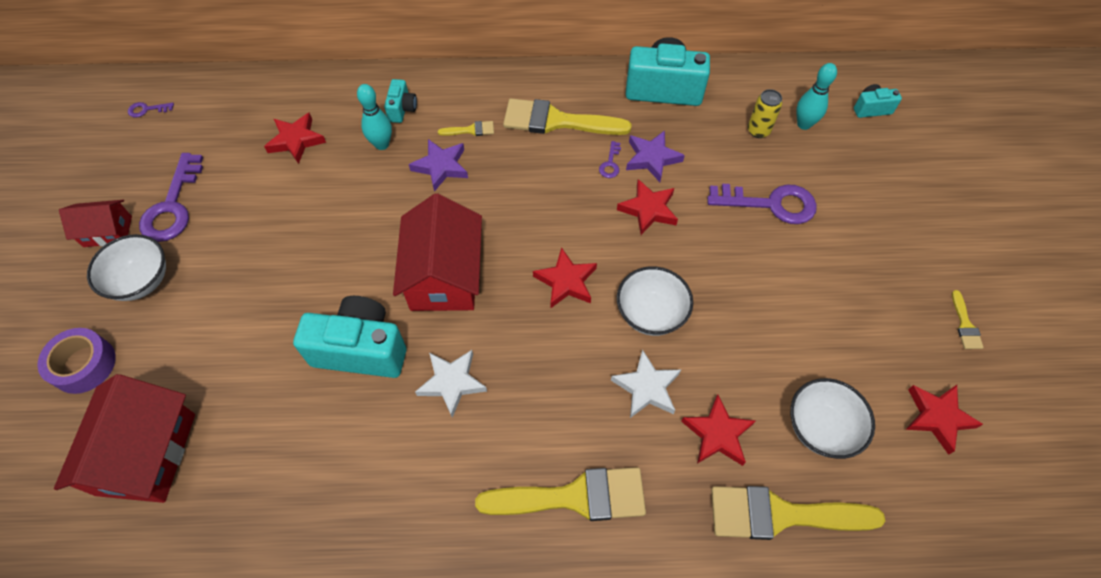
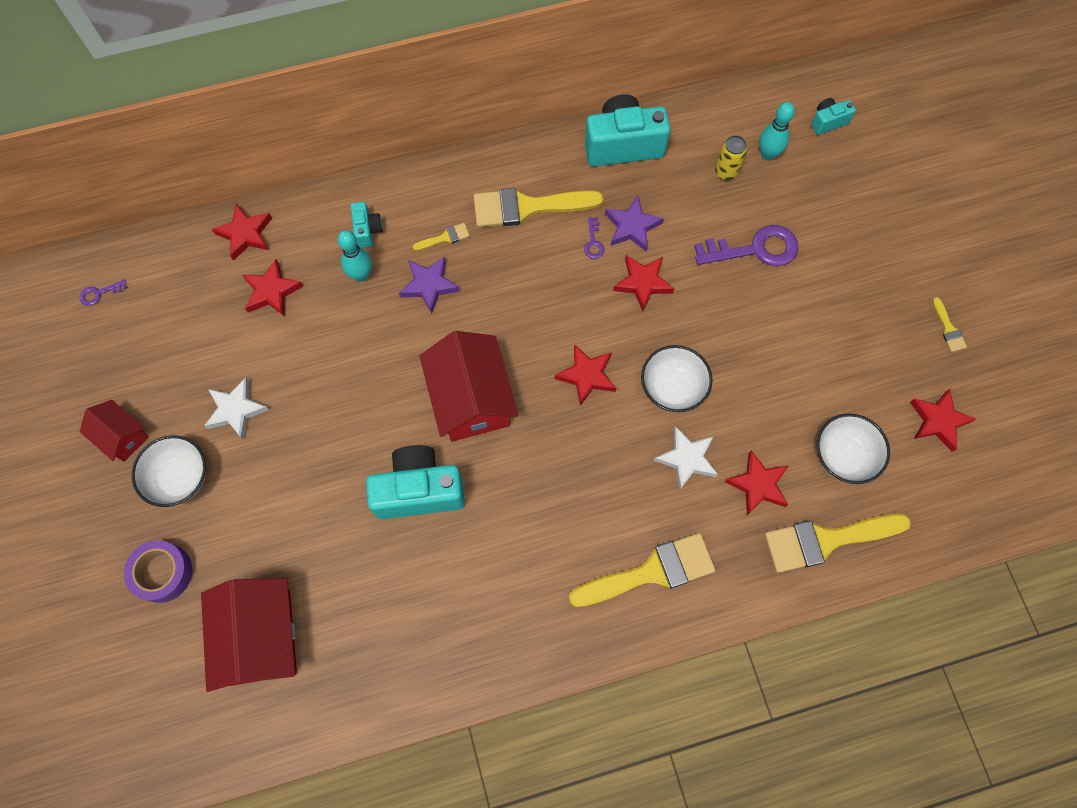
camera: 15 degrees left, 10 degrees up
(108, 231) = (122, 436): red house -> red house turned 60 degrees clockwise
(172, 206) = (176, 393): purple key -> none
(293, 90) = (245, 234): none -> red star
(452, 383) = (513, 500): white star -> white star (236, 410)

